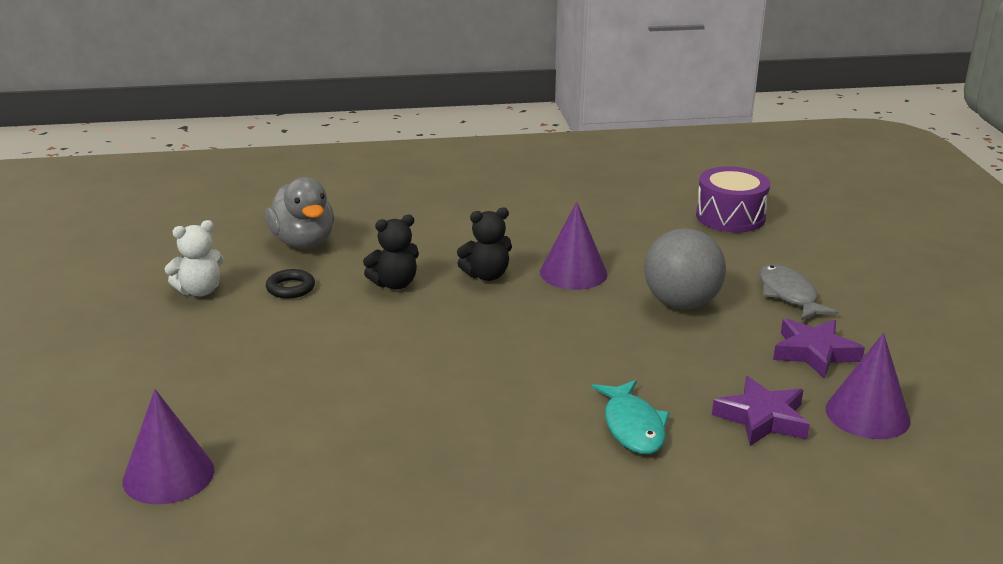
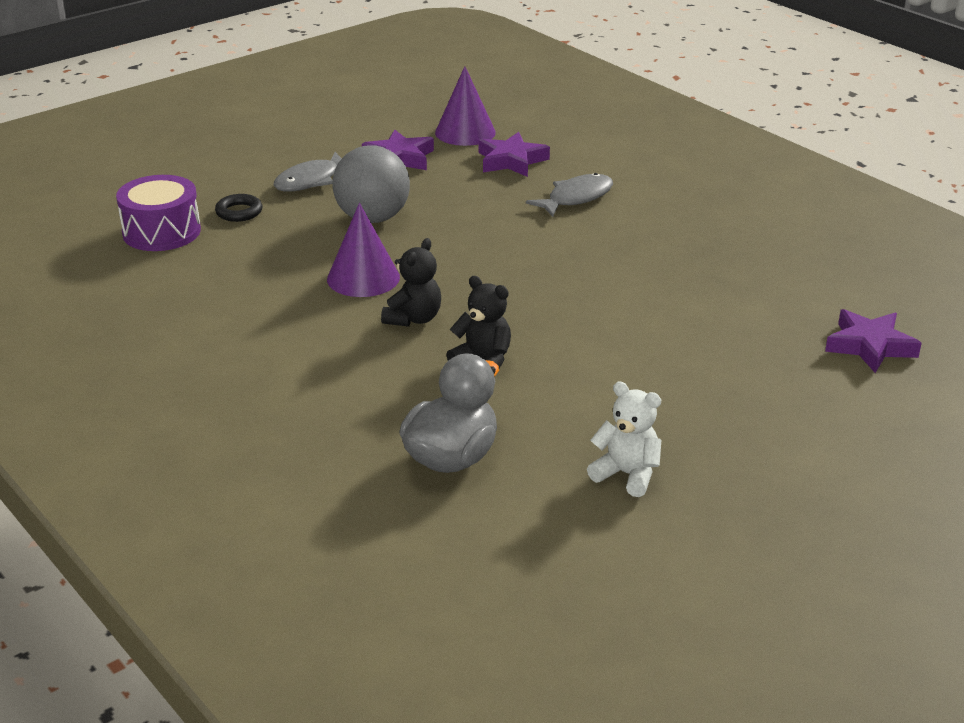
camera: 120 degrees left, 5 degrees up
(168, 475) = (870, 346): purple cone -> purple star
(290, 288) = (557, 418): black ring -> black ring (239, 212)
(486, 275) = (413, 319): black teddy bear -> black teddy bear turned 75 degrees clockwise
(633, 427) = (576, 198): turquoise fish -> grey fish

